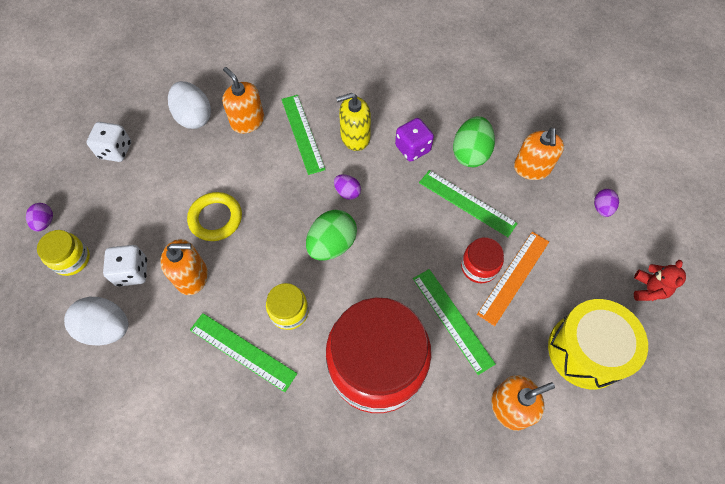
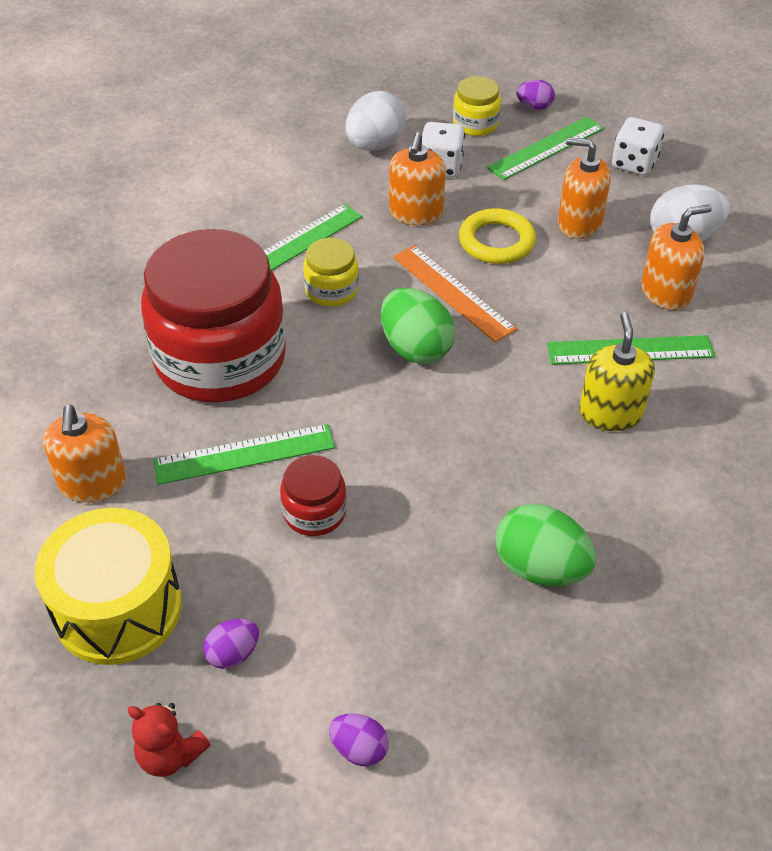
camera: 105 degrees right, 15 degrees down
(347, 192) = (501, 382): purple egg -> purple egg (233, 654)
(412, 148) = (570, 485): purple dice -> none
(467, 203) = (437, 531): green ruler -> green ruler (546, 148)
(514, 277) = (278, 553): orange ruler -> orange ruler (453, 292)
(531, 168) = (483, 658): orange soap dispenser -> orange soap dispenser (579, 223)

